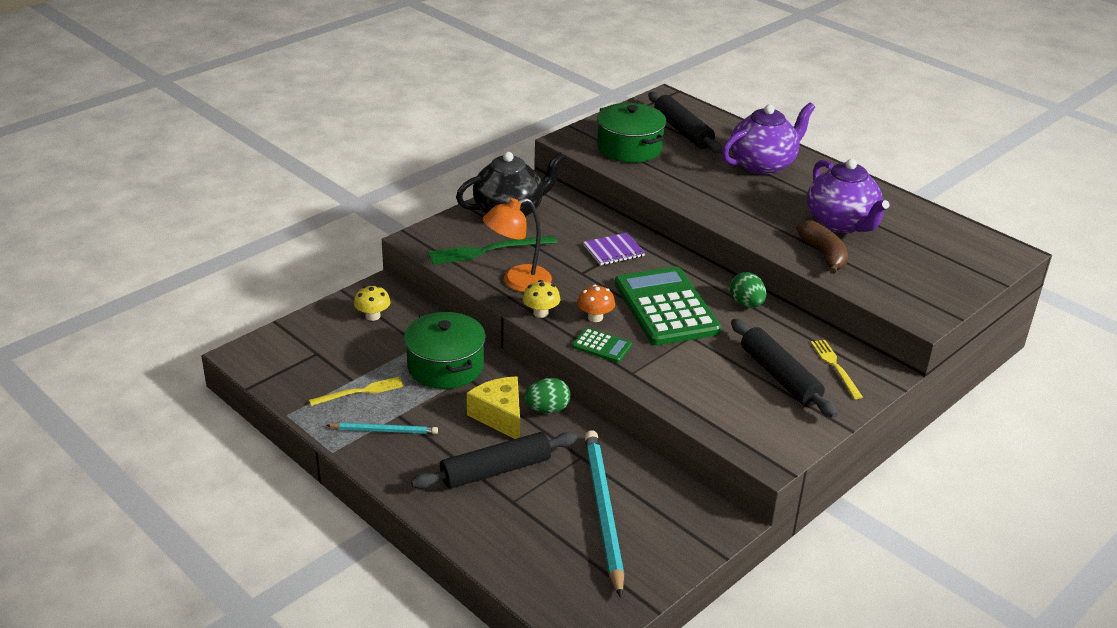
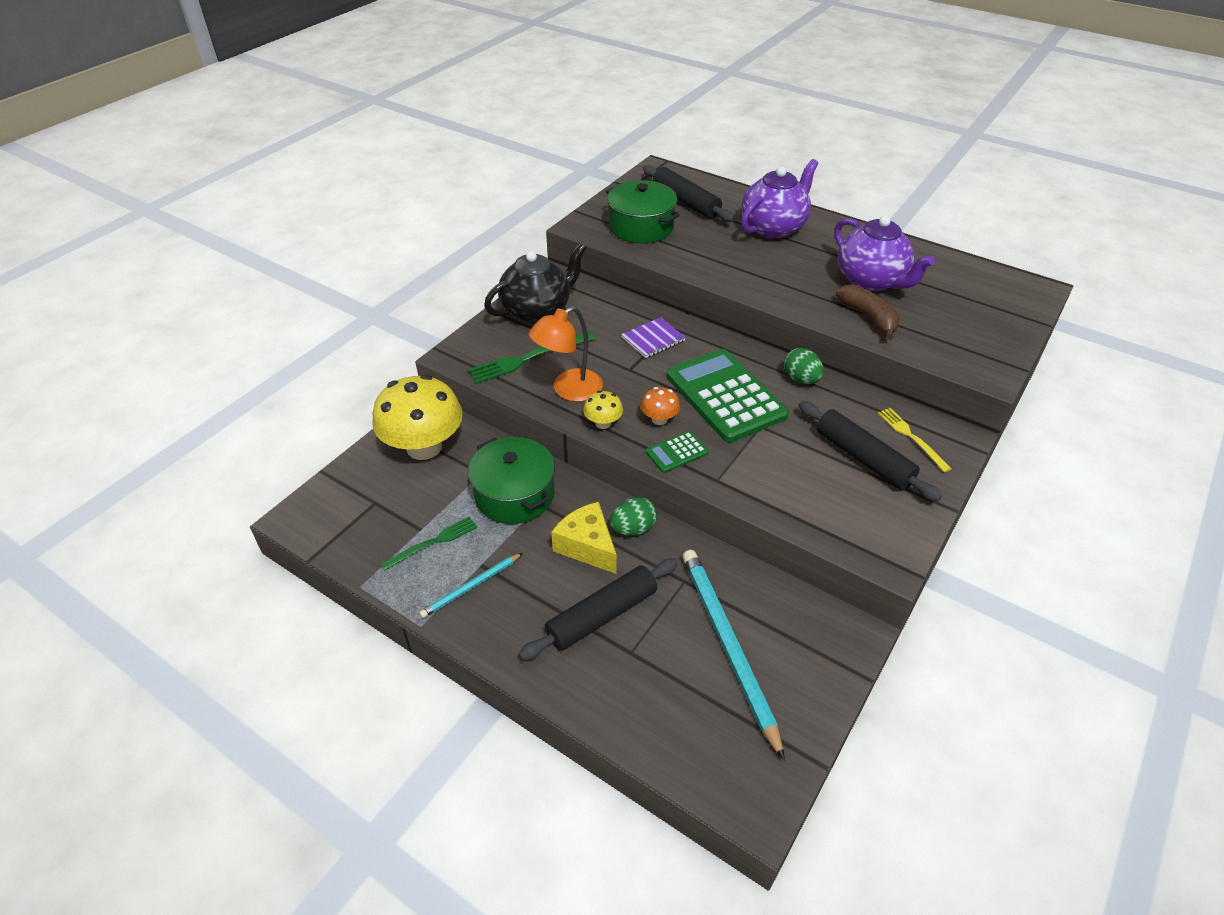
camera: 10 degrees left, 10 degrees up
(360, 392) = (433, 542): yellow fork -> green fork
(373, 316) = (424, 447): yellow mushroom -> yellow mushroom, size x2.28
(384, 430) = (471, 587): turquoise pencil -> turquoise pencil turned 150 degrees clockwise
(602, 346) = (676, 452): green calculator -> green calculator turned 135 degrees clockwise

